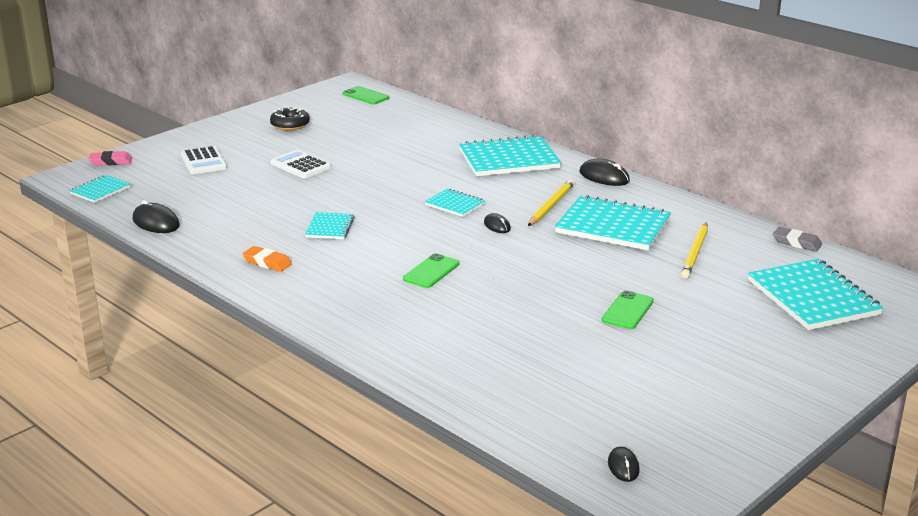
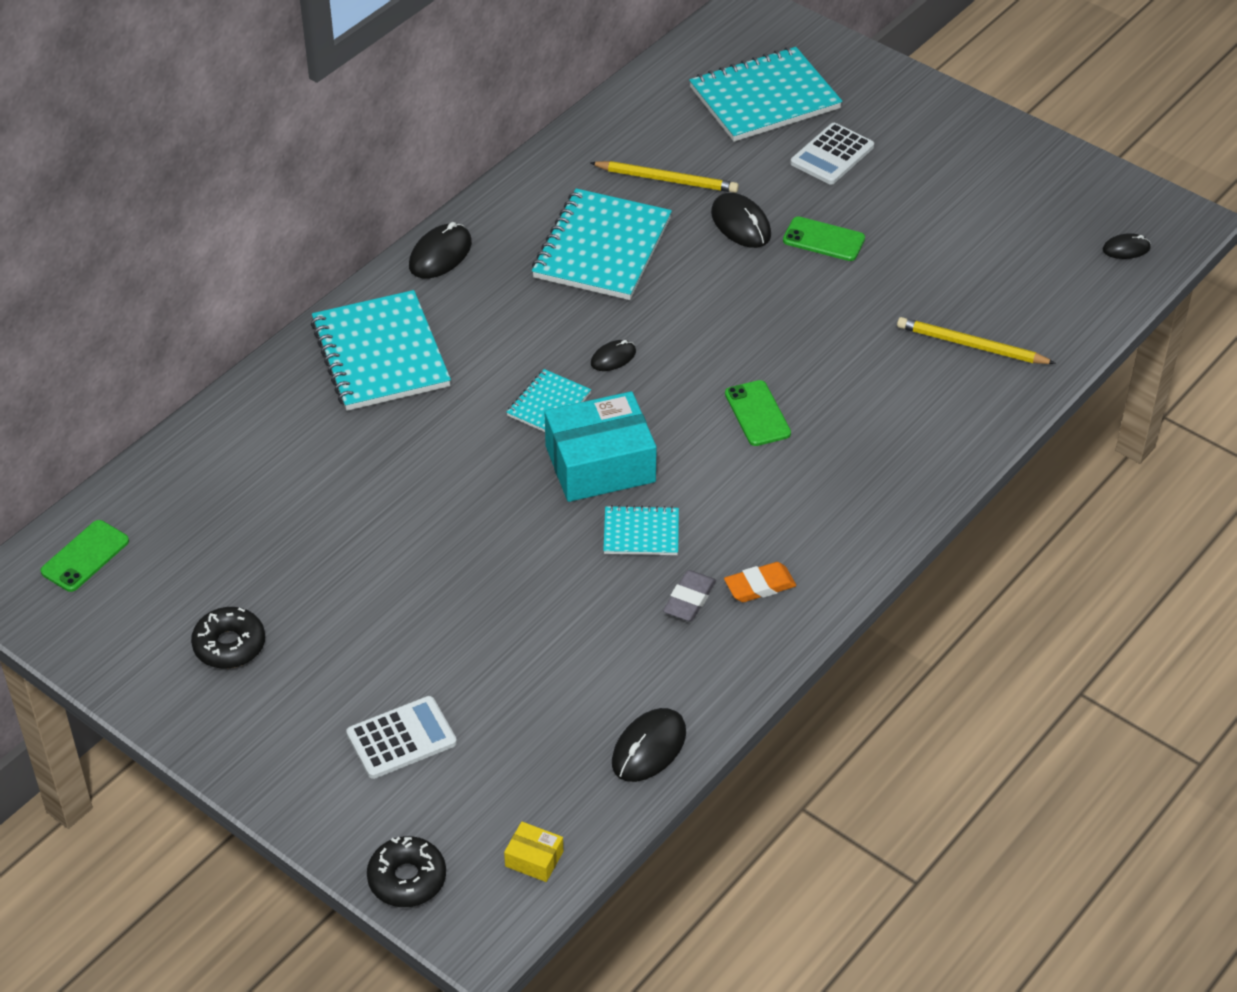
camera: 95 degrees left, 20 degrees up
(100, 190) = (534, 859): turquoise notebook -> yellow box
(111, 161) = (407, 879): pink eraser -> black donut
(267, 262) = (759, 586): orange eraser -> orange eraser turned 45 degrees clockwise
(300, 165) = (414, 602): white calculator -> white calculator (832, 155)
(396, 218) = (600, 464): none -> turquoise box
(431, 271) = (757, 414): green phone -> green phone turned 45 degrees clockwise
(551, 205) = (542, 306): yellow pencil -> yellow pencil (971, 345)
(644, 278) = (740, 224): none -> black mouse
(797, 243) = (628, 97): grey eraser -> grey eraser (689, 599)

